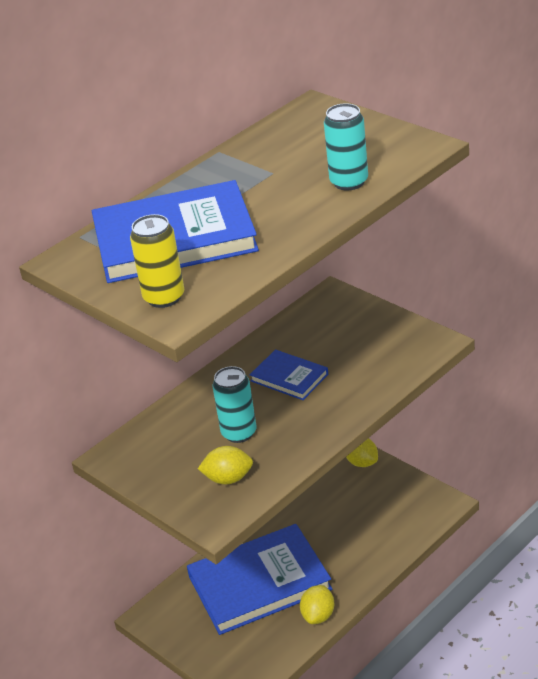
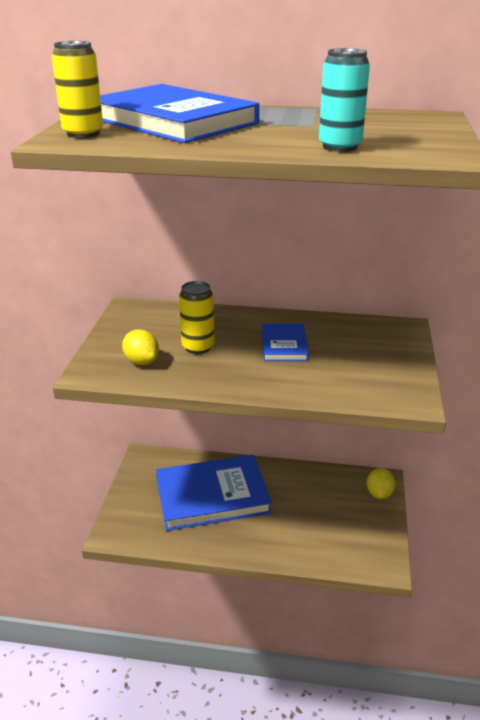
camera: 50 degrees right, 5 degrees down
(239, 433) = (198, 347): turquoise can -> yellow can
(259, 583) = (212, 495): blue book -> blue book turned 45 degrees counterclockwise
(318, 615) = (204, 544): yellow lemon -> none

